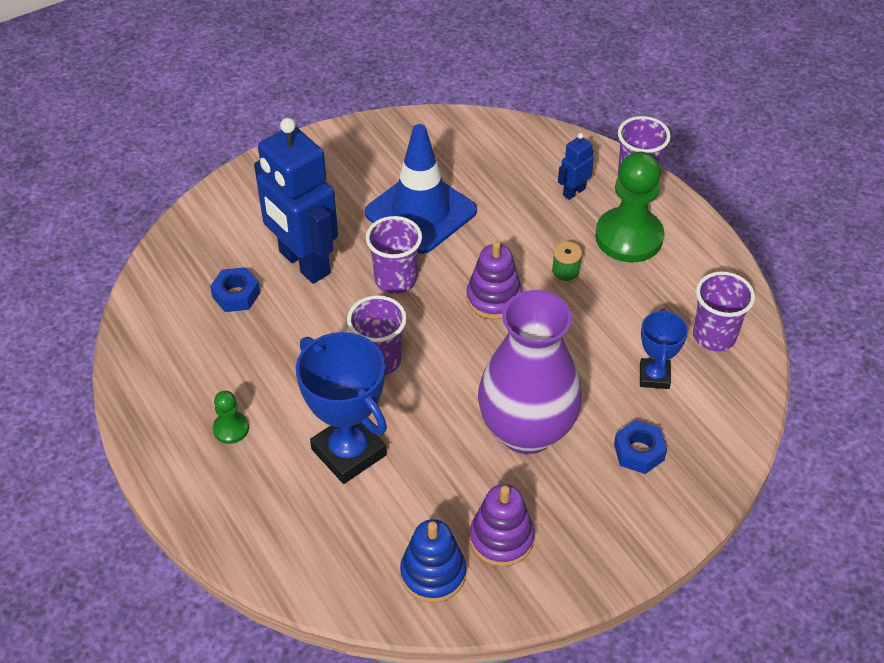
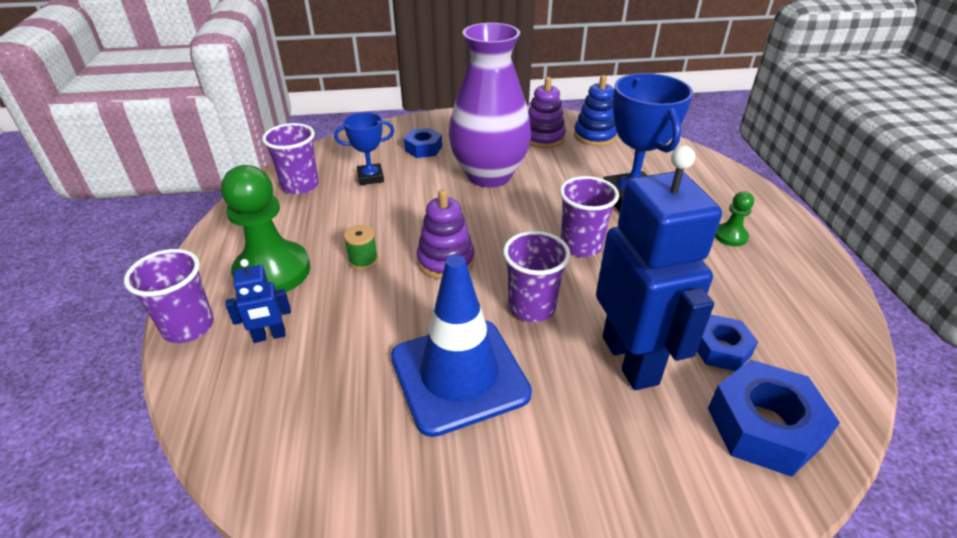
camera: 155 degrees left, 10 degrees down
(205, 248) = (763, 426): none -> blue nut
(654, 376) = (370, 177): blue trophy -> blue trophy turned 45 degrees clockwise

